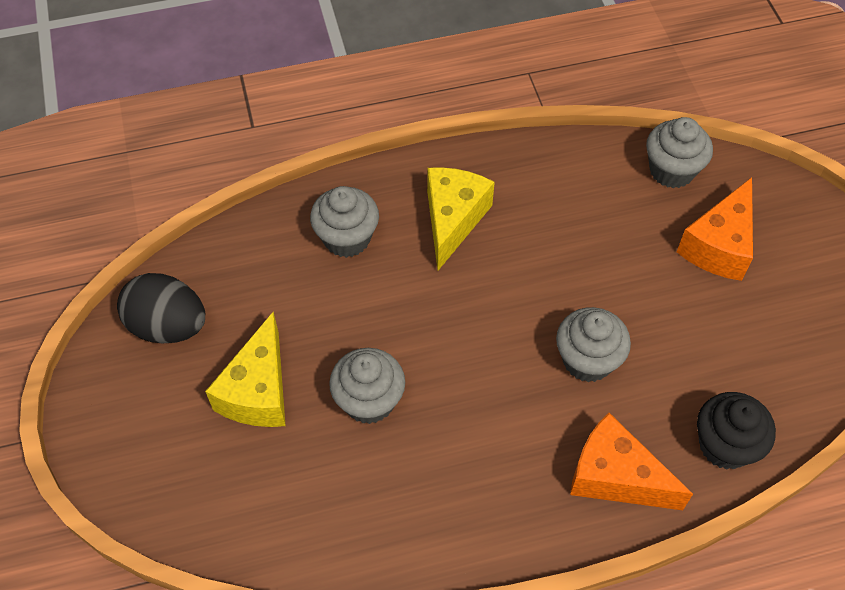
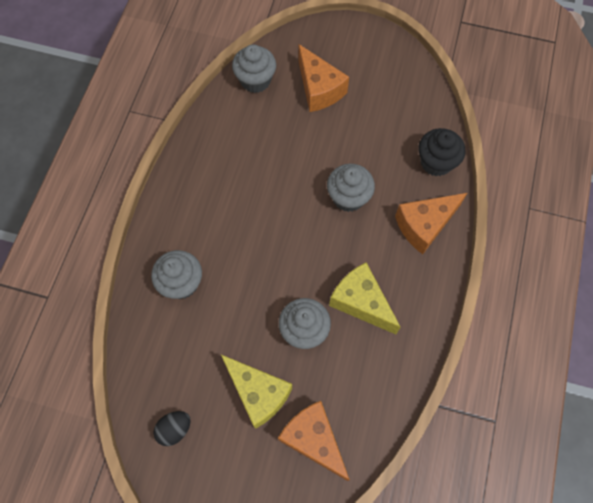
camera: 60 degrees left, 10 degrees up
(168, 326) = (174, 429): black egg -> black egg, size x0.58
(233, 484) = (313, 439): none -> orange cheese
(453, 220) = (210, 214): yellow cheese -> yellow cheese (361, 302)

